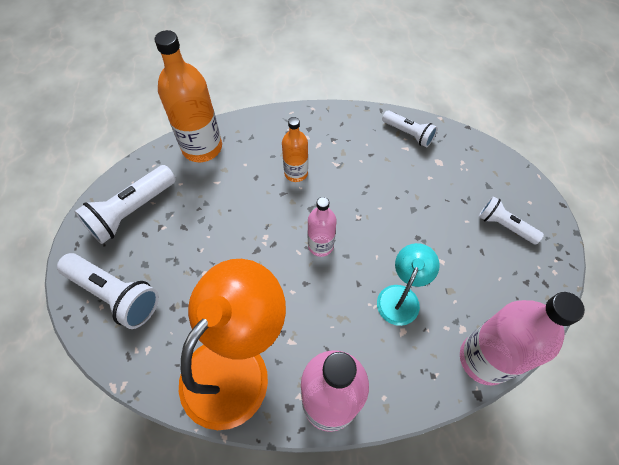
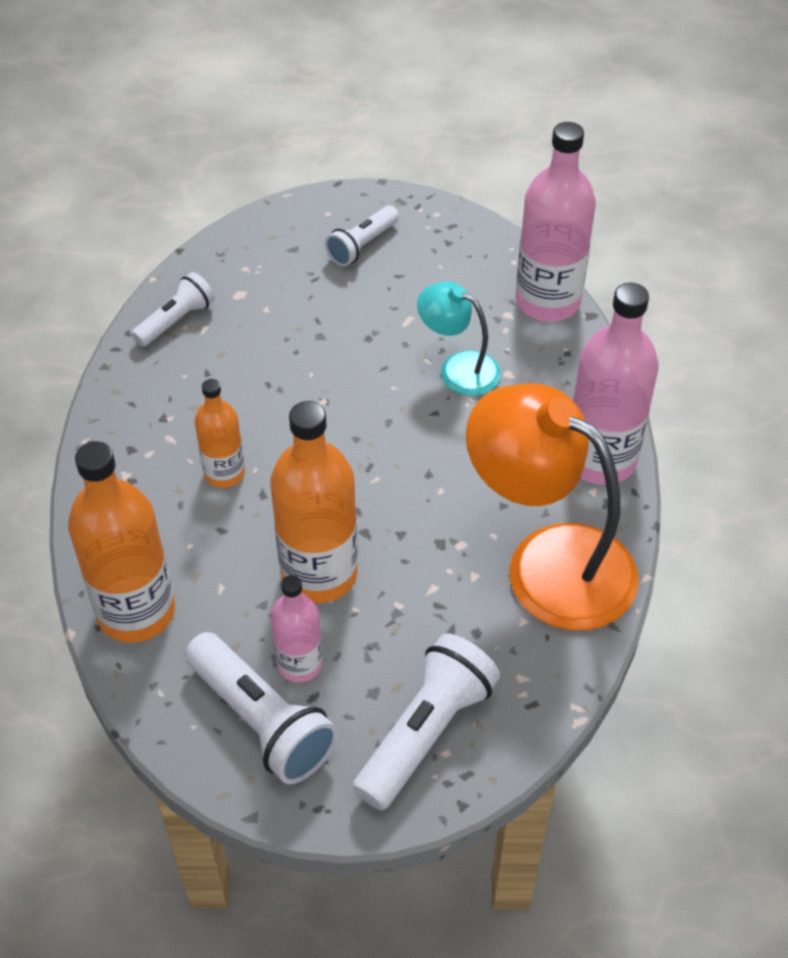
camera: 85 degrees left, 10 degrees down
(226, 228) = (319, 573): none -> orange bottle
(320, 245) = (367, 450): pink bottle -> pink bottle (299, 664)

